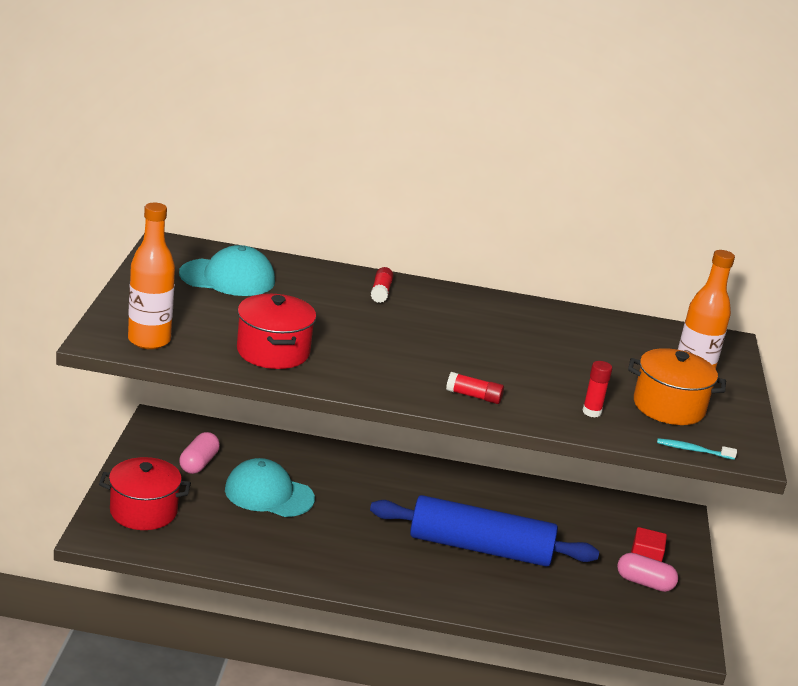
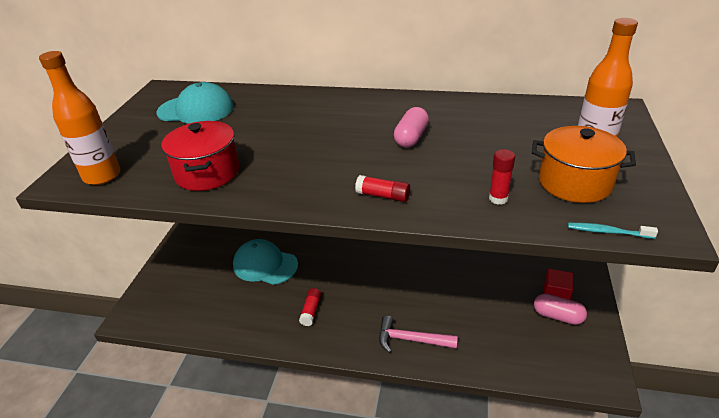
camera: 10 degrees right, 10 degrees up
(143, 511) = (169, 291): red pot -> none
(199, 463) = (219, 244): pink capsule -> pink capsule (411, 138)
(381, 292) = (318, 105): red glue stick -> red glue stick (311, 311)
(468, 590) = (411, 340): none -> pink hammer
(480, 548) = (422, 296): blue rolling pin -> none

